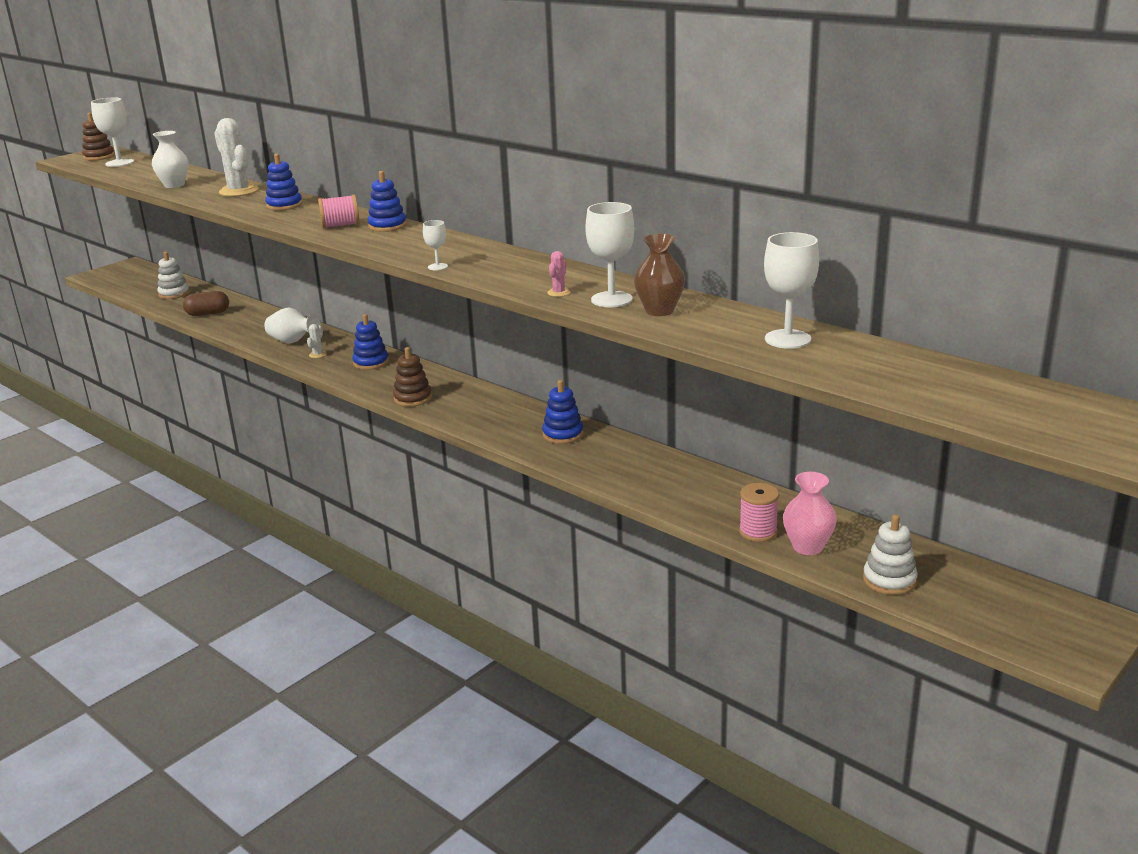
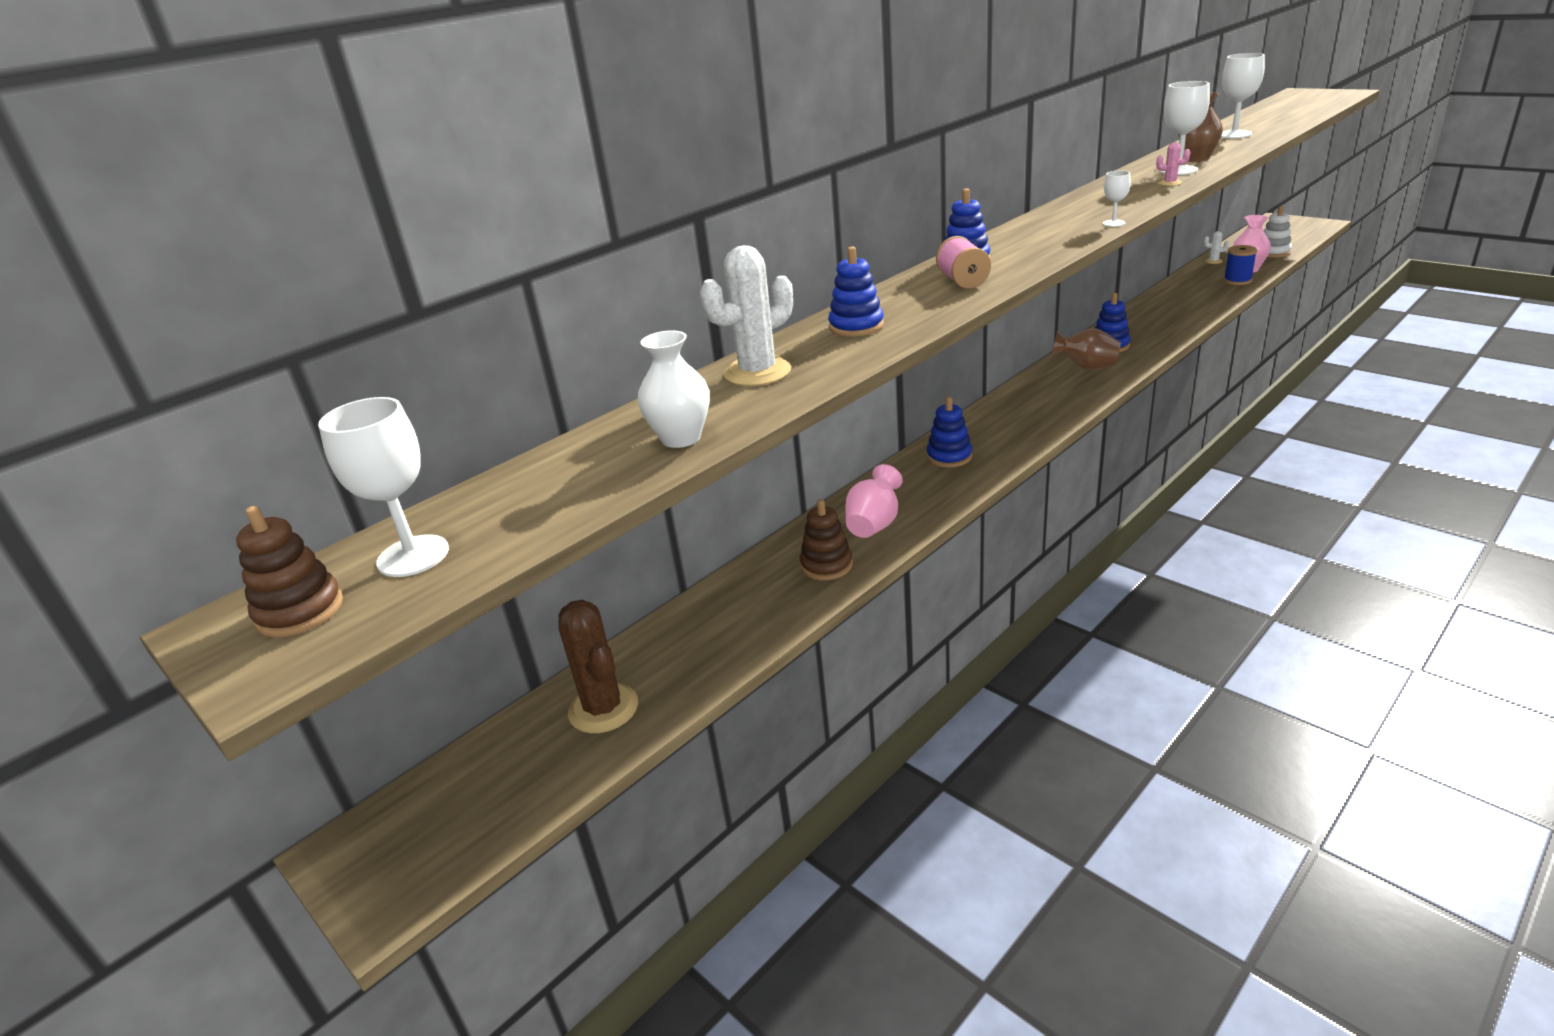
camera: 85 degrees left, 5 degrees up
(174, 294) = (603, 708): white stacking toy -> brown cactus
(208, 313) = (733, 635): brown capsule -> none
(293, 341) = (874, 525): white vase -> pink vase
(317, 354) = (923, 497): white cactus -> white cactus (1213, 261)
(413, 398) = (1048, 419): brown stacking toy -> brown stacking toy (826, 565)
(512, 420) = (1086, 368): none -> brown vase
(758, 532) = (1237, 281): pink spool -> blue spool

